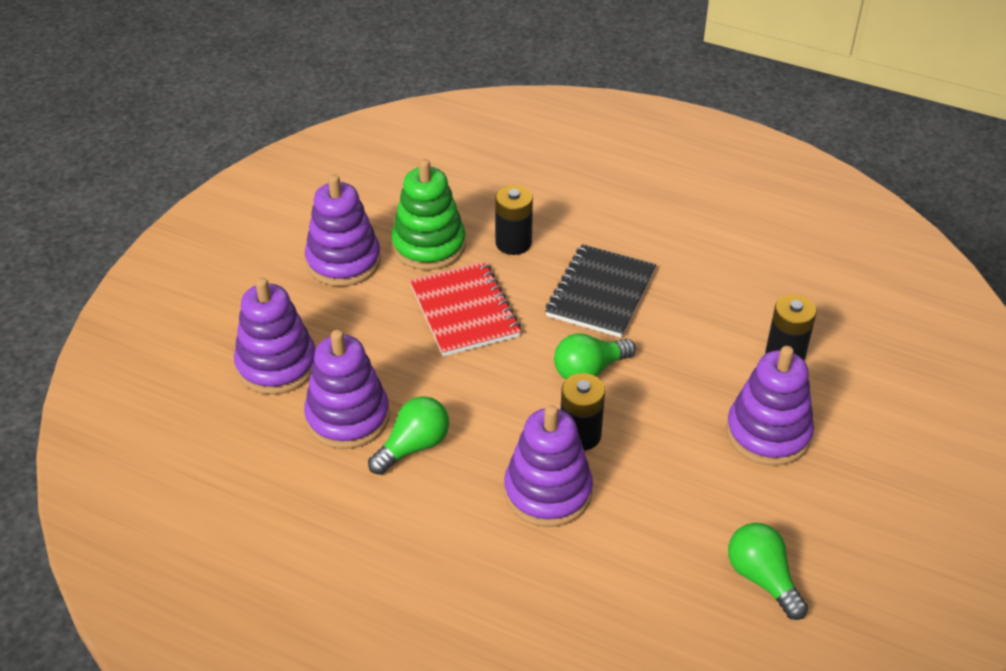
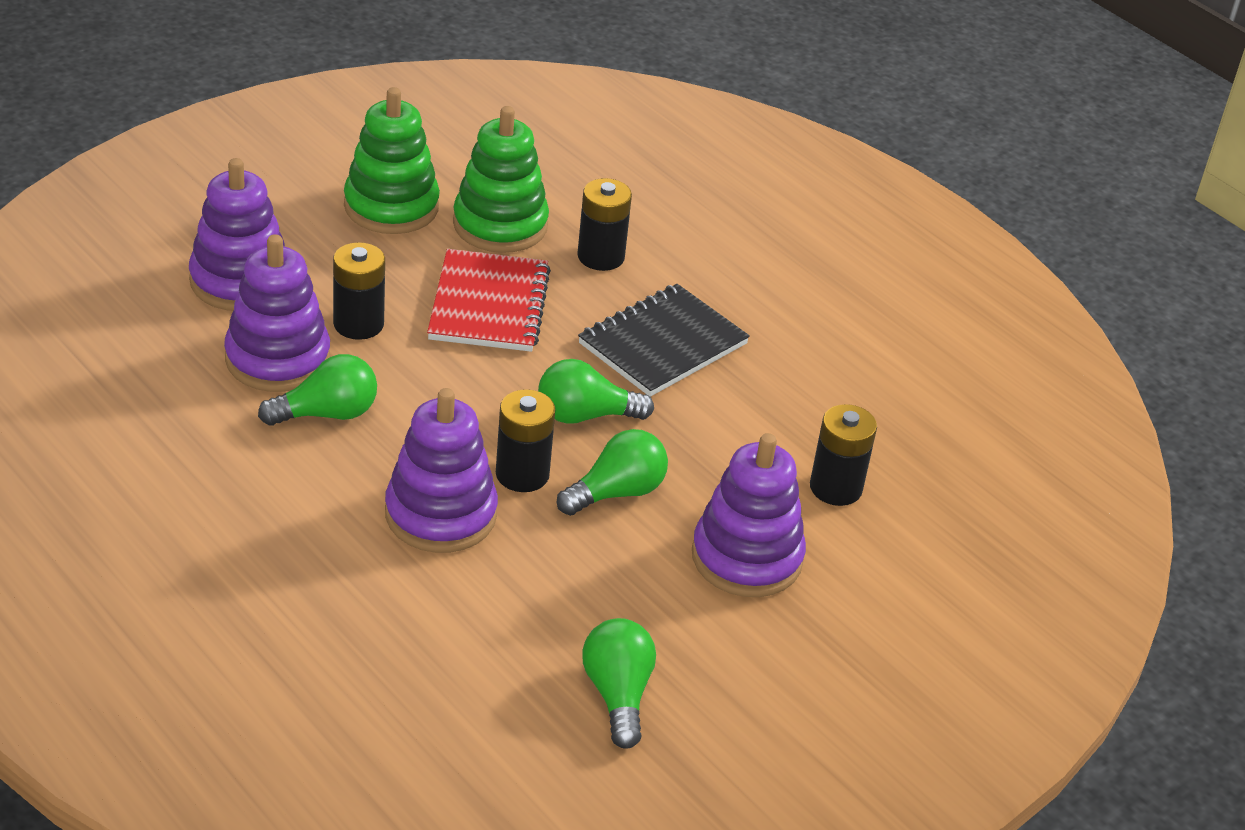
camera: 20 degrees right, 5 degrees down
(343, 261) = (391, 206): purple stacking toy -> green stacking toy
(385, 364) = (358, 324): none -> black battery
(651, 421) = (616, 492): none -> green light bulb

